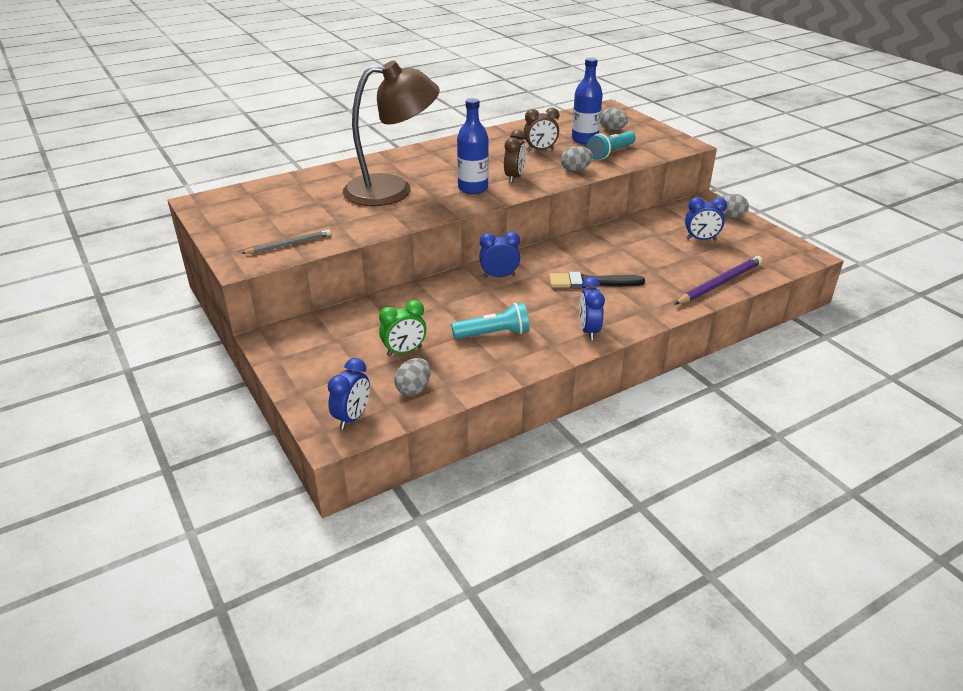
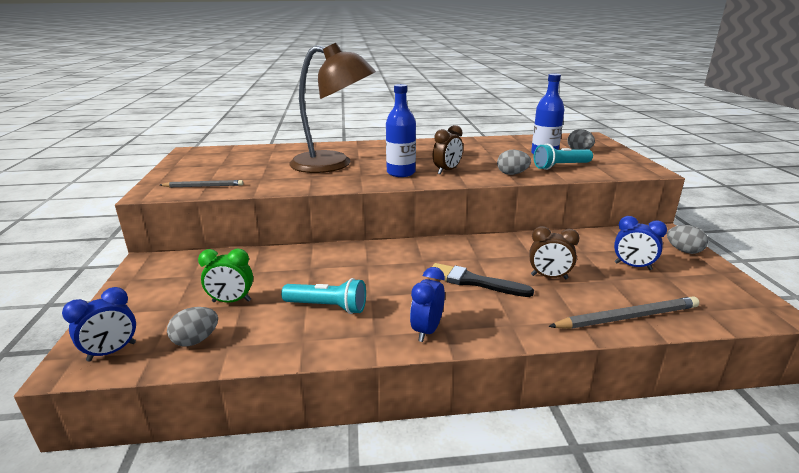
camera: 25 degrees right, 10 degrees down
(499, 276) = (387, 256): blue clock -> none
(540, 150) = (493, 156): brown clock -> brown clock (549, 277)
(719, 283) = (627, 317): purple pencil -> grey pencil

